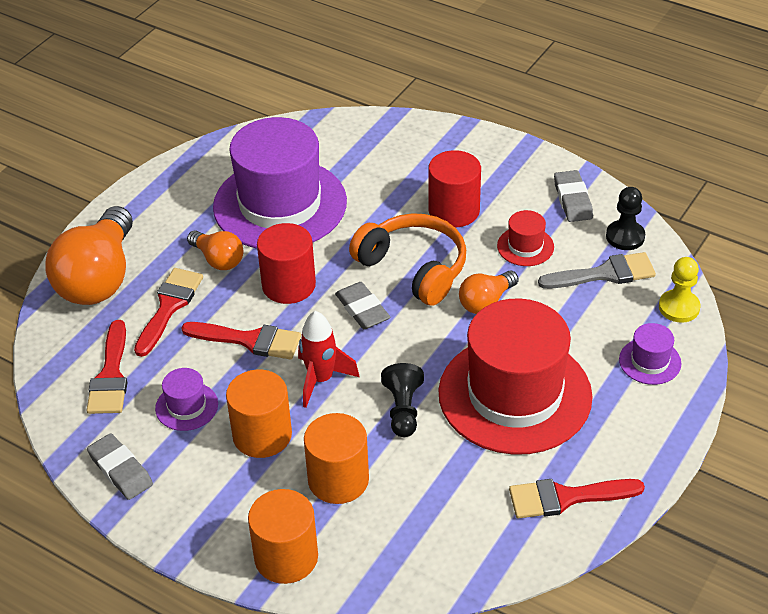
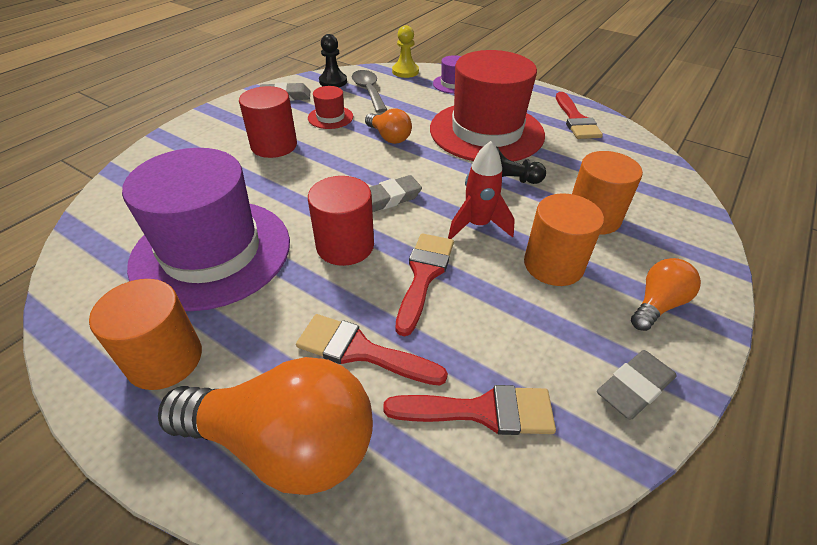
camera: 90 degrees left, 0 degrees up
(186, 406) = (524, 326): purple hat -> none
(218, 259) = (287, 304): orange light bulb -> orange light bulb (657, 304)
(286, 557) = (689, 249): orange cylinder -> orange cylinder (165, 359)
(414, 268) = (340, 169): orange headphones -> none
(604, 274) = (368, 91): grey brush -> grey spoon

